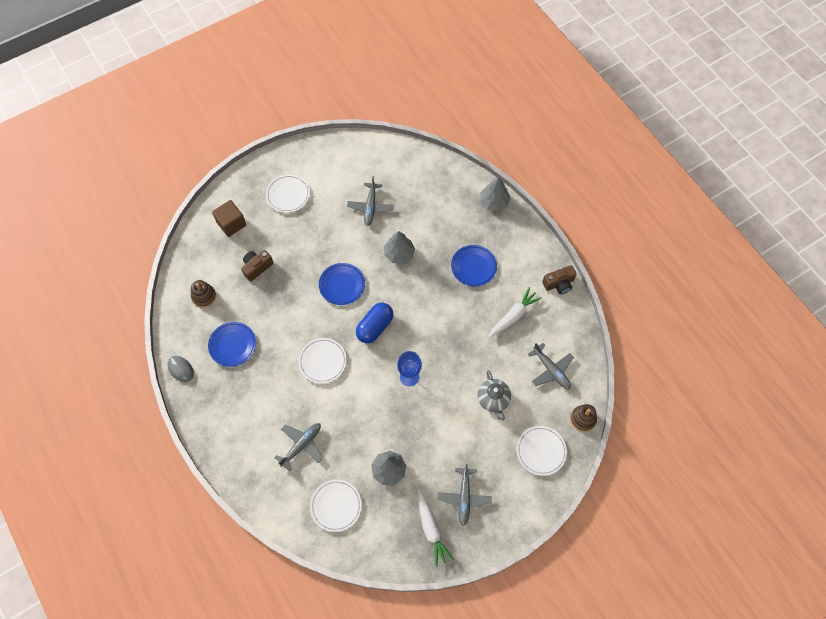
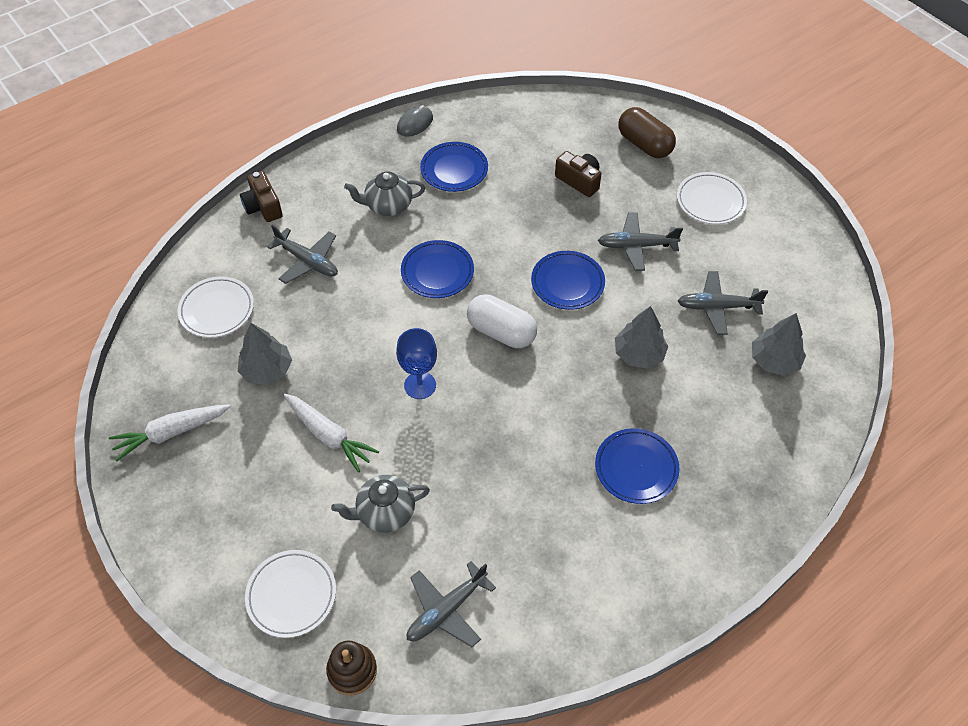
camera: 85 degrees right, 10 degrees down
(204, 296) = (524, 131): brown stacking toy -> none
(231, 224) = (644, 144): brown cube -> brown capsule
(259, 391) = (388, 206): none -> grey teapot
(322, 361) = (437, 272): white plate -> blue plate
(375, 327) = (501, 332): blue capsule -> white capsule
(464, 497) = (217, 476): grey plane -> grey plane (636, 246)
(494, 202) = (781, 496): grey tree -> grey tree (774, 360)
(513, 316) = (548, 539): white carrot -> white carrot (329, 435)
(559, 284) = (628, 621): brown camera -> brown camera (263, 206)

